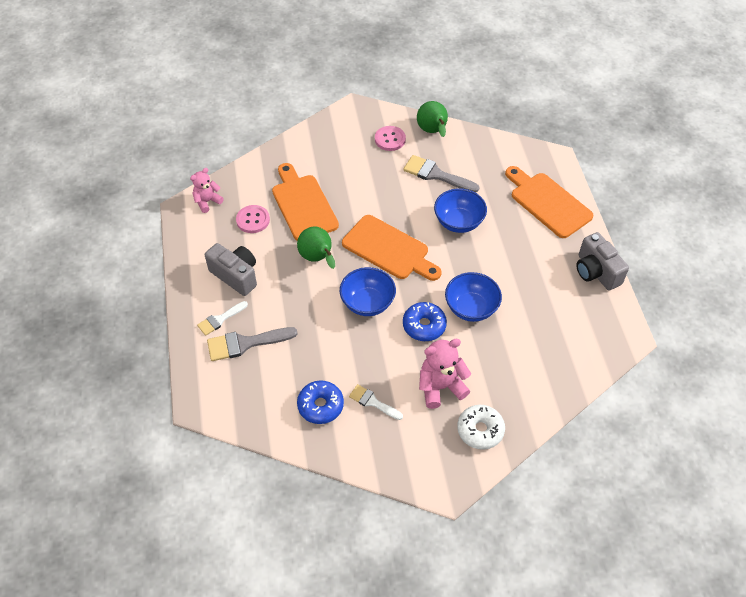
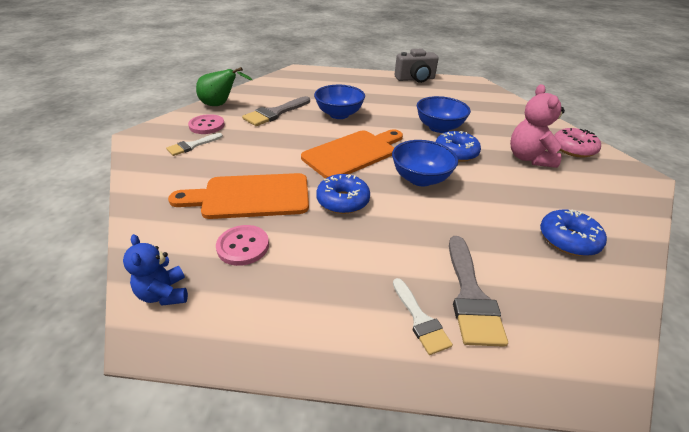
camera: 75 degrees left, 15 degrees down
(207, 201) = (164, 294): pink teddy bear -> blue teddy bear
(236, 275) = (338, 284): grey camera -> none
(318, 258) = (343, 201): green pear -> blue donut
(372, 402) = (554, 200): white brush -> white brush (192, 146)
(480, 430) = (573, 149): white donut -> pink donut
(548, 203) = (341, 80): orange cutting board -> none

